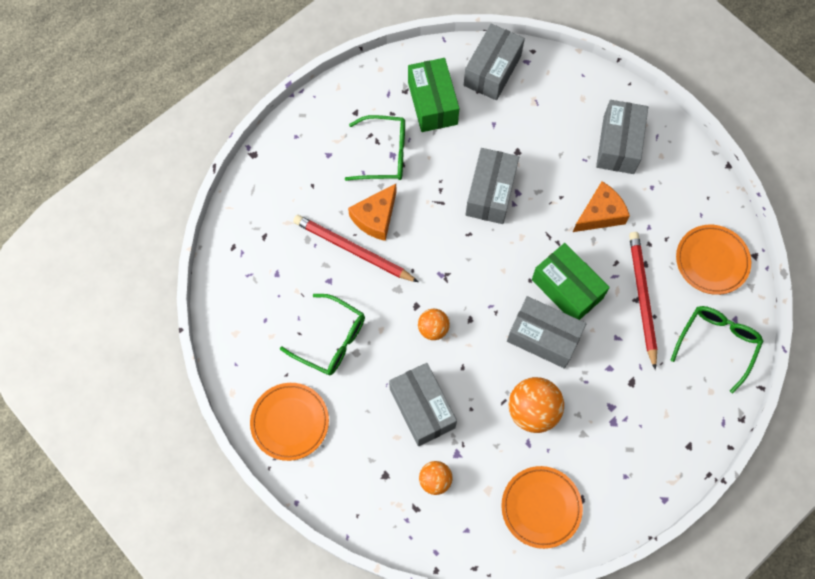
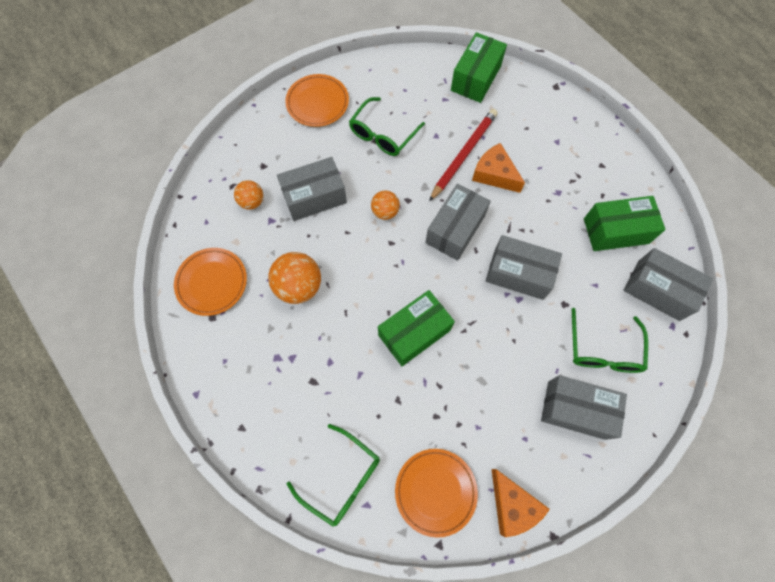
camera: 95 degrees right, 0 degrees up
(244, 240) = (475, 78): none -> green box
(385, 154) = (558, 186): green glasses -> green glasses (603, 350)
(543, 337) = (367, 304): grey box -> grey box (455, 229)
(600, 214) = (494, 377): orange cheese -> orange cheese (512, 505)
(642, 298) = (399, 406): red pencil -> none

